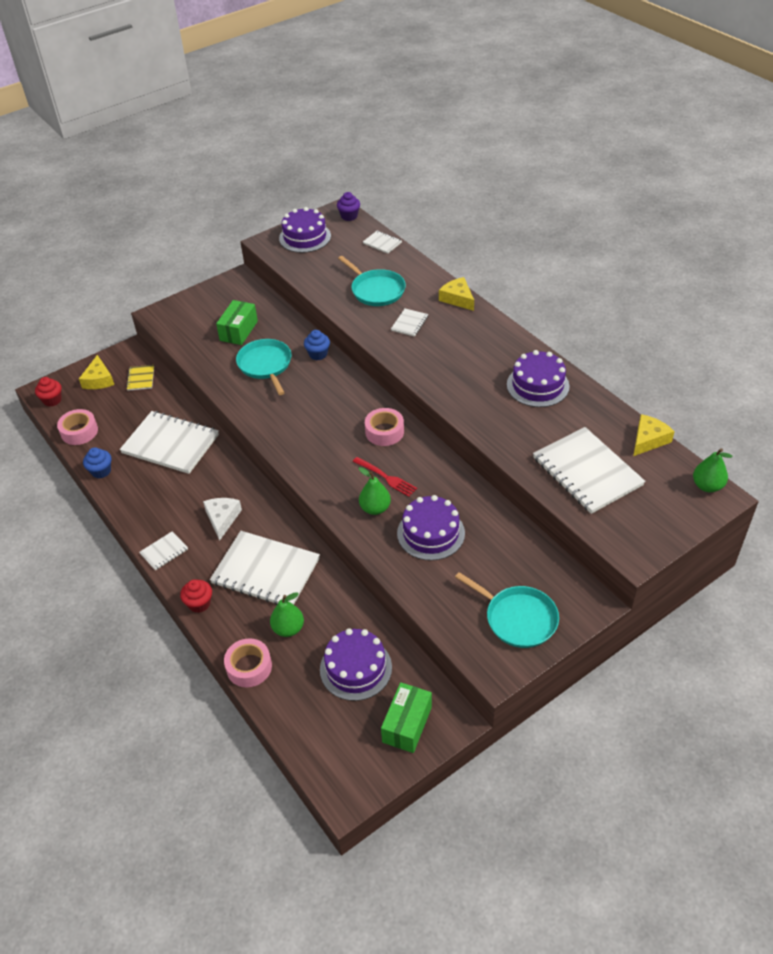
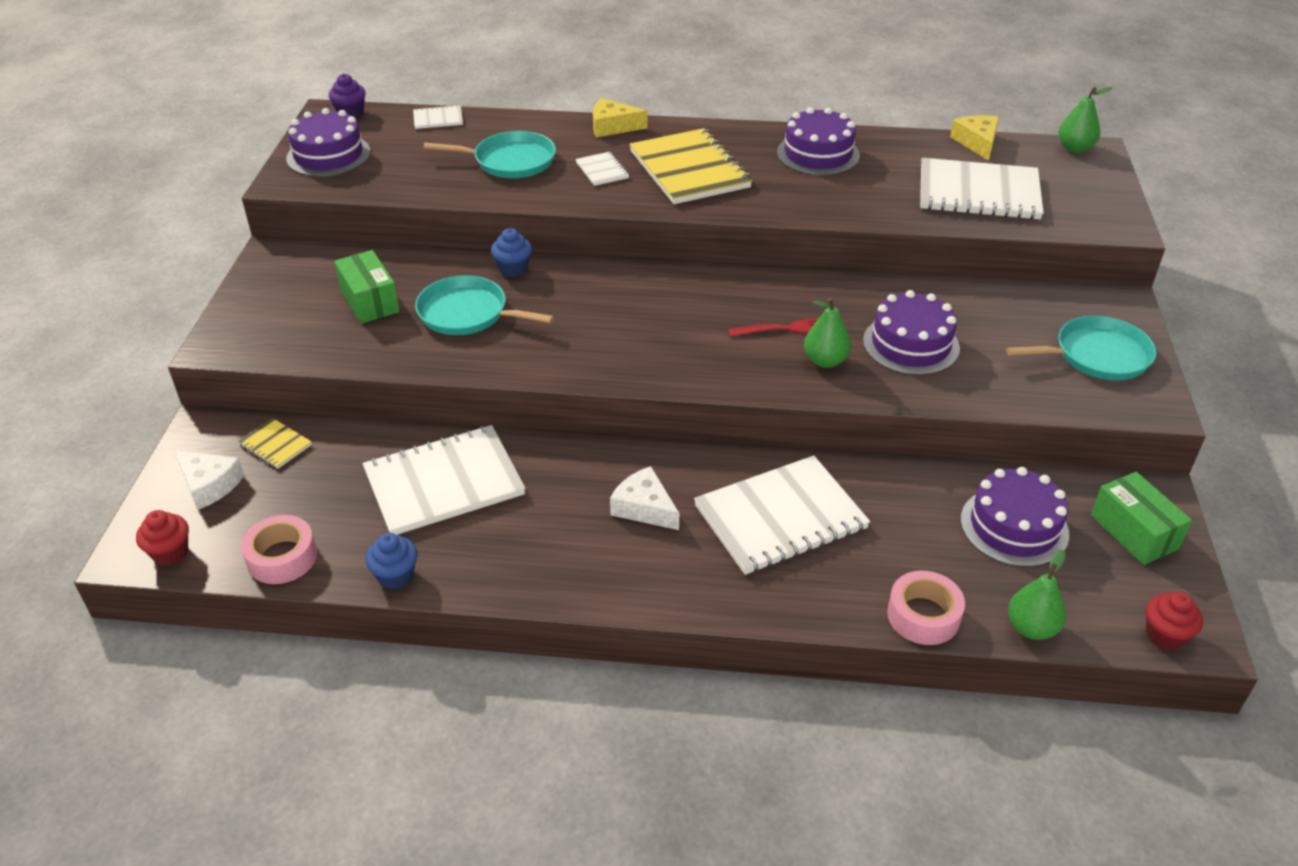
camera: 50 degrees left, 5 degrees down
(99, 380) = (209, 485): yellow cheese -> white cheese
(164, 551) = (633, 591): white notebook -> none
(199, 604) = (767, 606): red cupcake -> red cupcake (1164, 635)
(288, 629) = (896, 548): green pear -> green pear (1031, 628)
(384, 432) = (713, 292): pink tape -> none
(452, 351) = (689, 169): none -> yellow notebook

